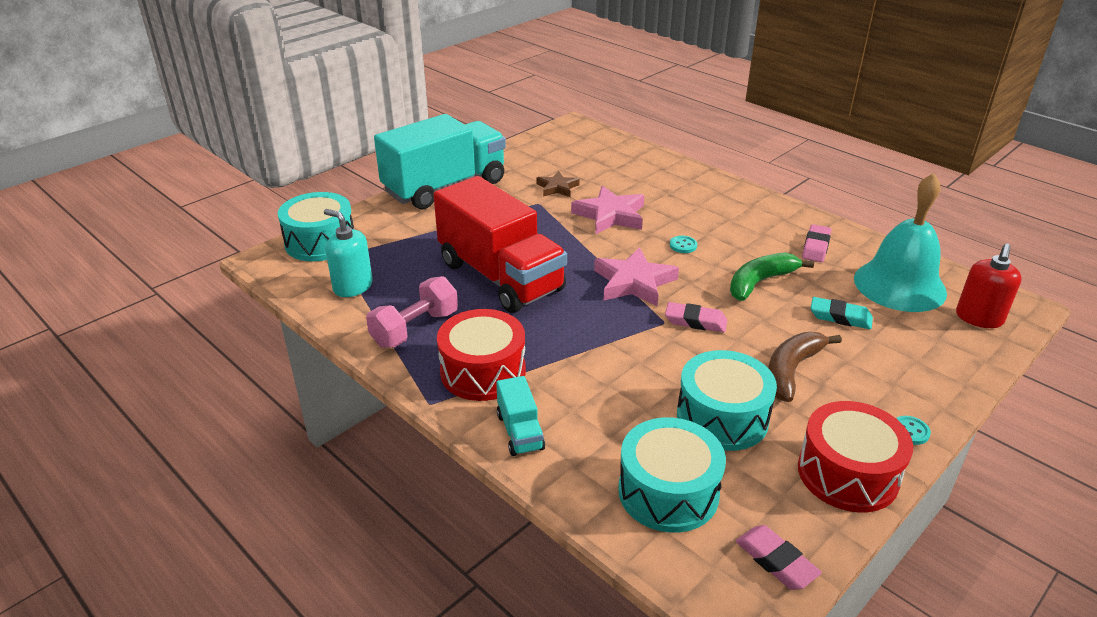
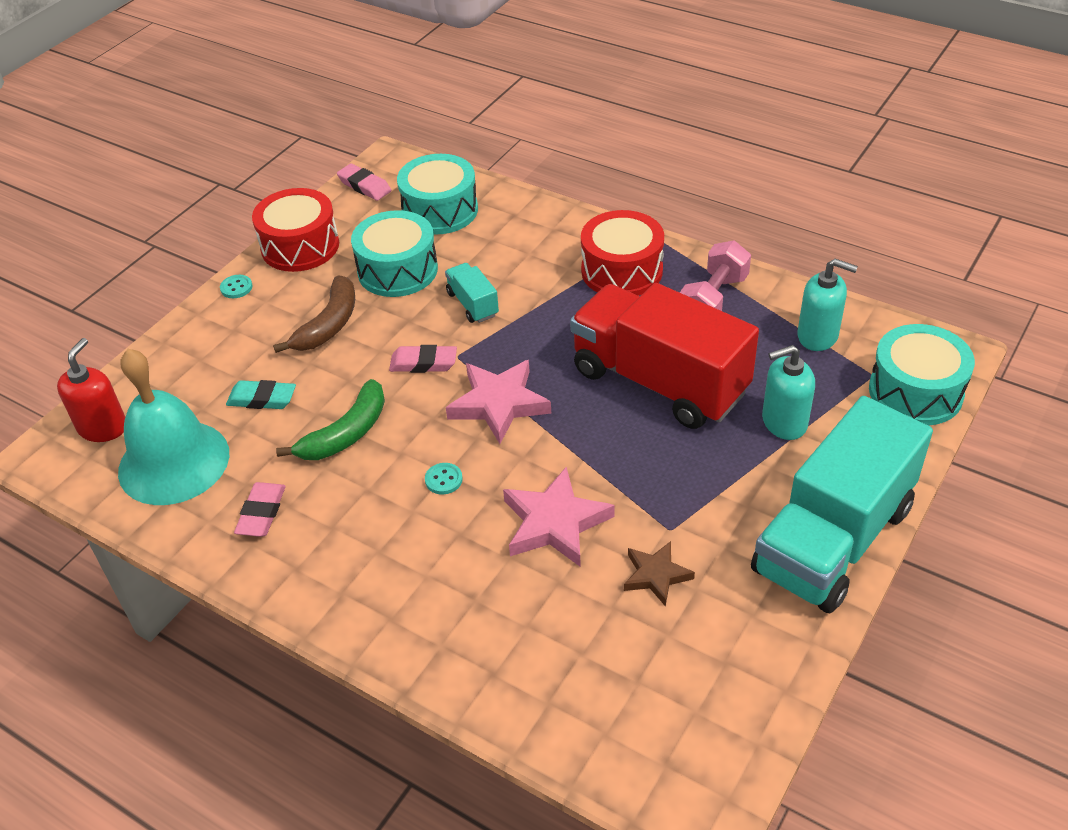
camera: 170 degrees right, 10 degrees up
(427, 240) = (784, 422): none -> turquoise soap dispenser
(520, 431) = (566, 229): turquoise truck -> turquoise truck (472, 304)

